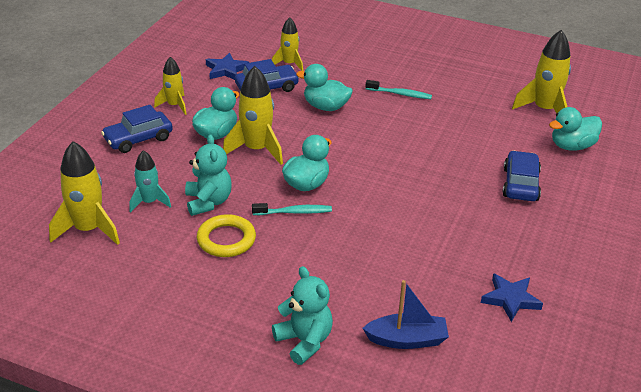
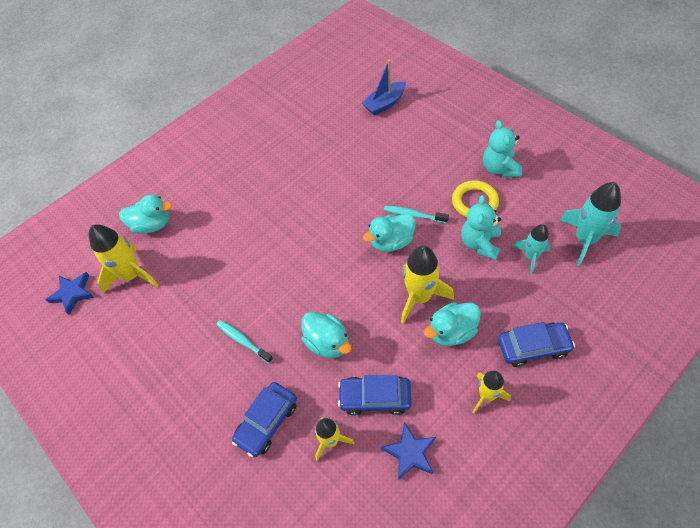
camera: 150 degrees left, 20 degrees up
(88, 230) = (584, 239): yellow rocket -> turquoise rocket
(304, 341) = (446, 116): turquoise teddy bear -> turquoise teddy bear (499, 168)
(407, 340) = (385, 103): blue boat -> blue boat turned 60 degrees counterclockwise
(510, 299) = (307, 113): blue star -> blue star (72, 293)
(520, 184) = (226, 197): blue car -> blue car (267, 422)

